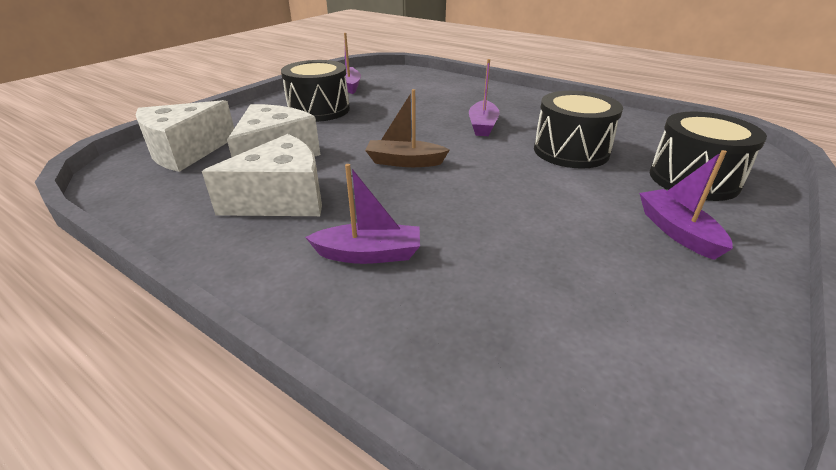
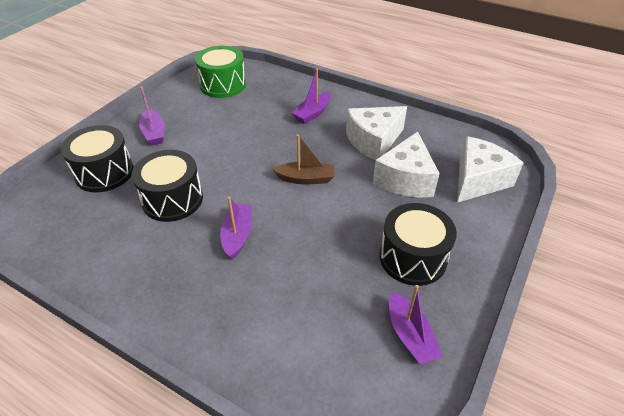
camera: 175 degrees right, 10 degrees up
(369, 254) = (312, 113): purple boat -> purple boat turned 45 degrees counterclockwise
(608, 360) = (223, 85): none -> green drum

